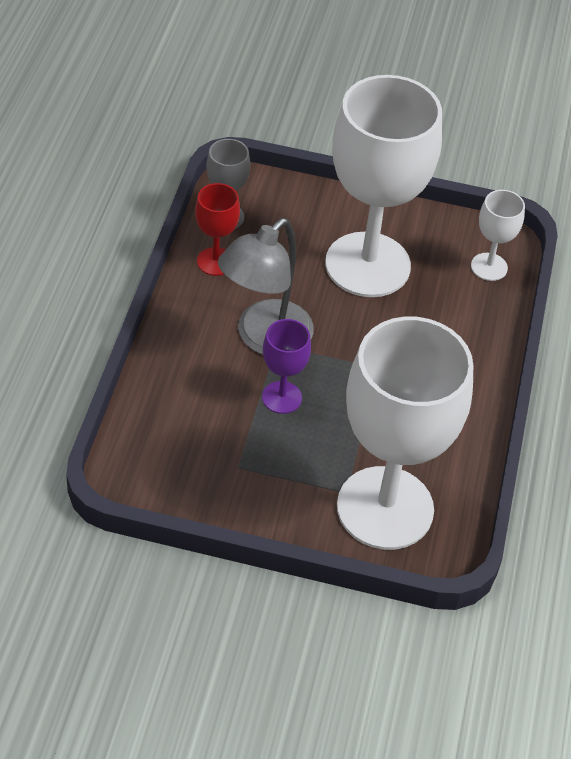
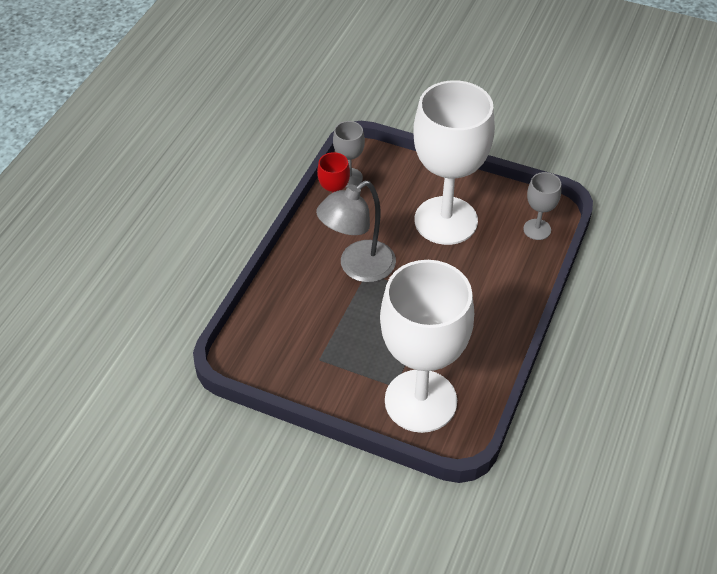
camera: 15 degrees right, 0 degrees up
(282, 397) = (361, 312): purple goblet -> none
(489, 267) = (537, 229): white goblet -> grey goblet

